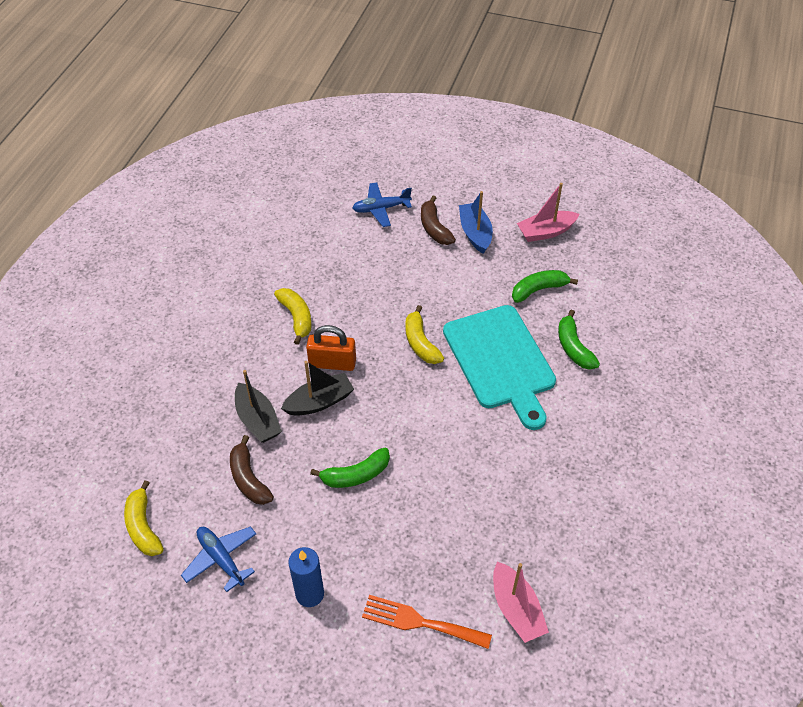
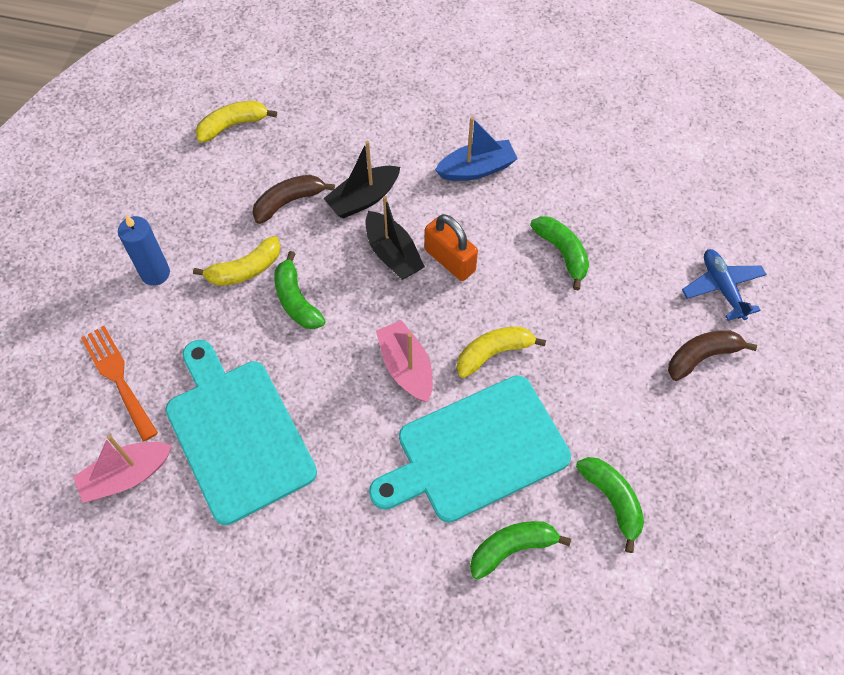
camera: 85 degrees right, 10 degrees up
(221, 559) = (197, 193): blue plane -> none
(296, 317) = (514, 216): yellow banana -> yellow banana (245, 270)
(332, 363) = (450, 260): orange padlock -> orange padlock turned 45 degrees counterclockwise
(337, 292) = (562, 253): none -> green banana
(420, 622) = (118, 378): orange fork -> orange fork turned 45 degrees counterclockwise
(475, 233) = (705, 411): blue boat -> blue boat (476, 169)
(480, 521) = (237, 433): none -> turquoise cutting board
(546, 232) = (732, 511): pink boat -> pink boat (406, 367)

